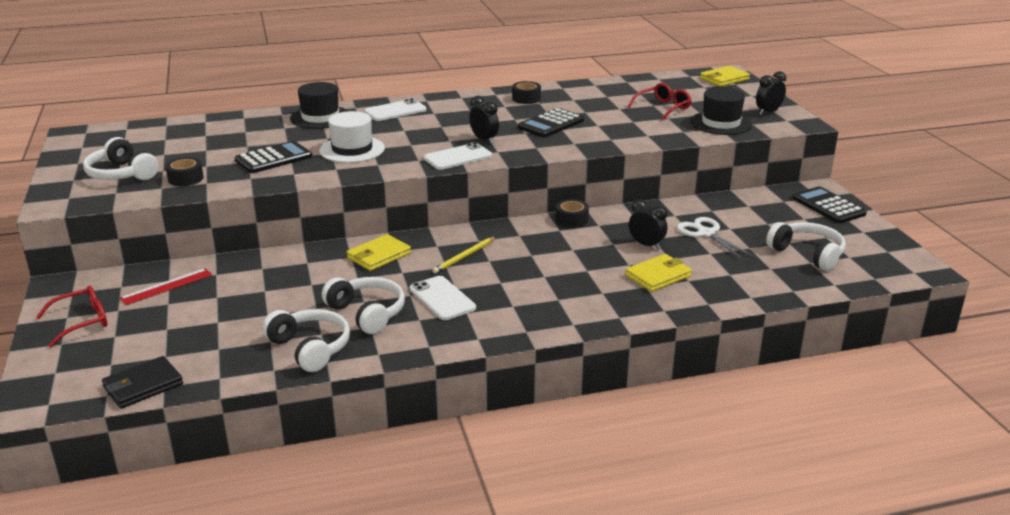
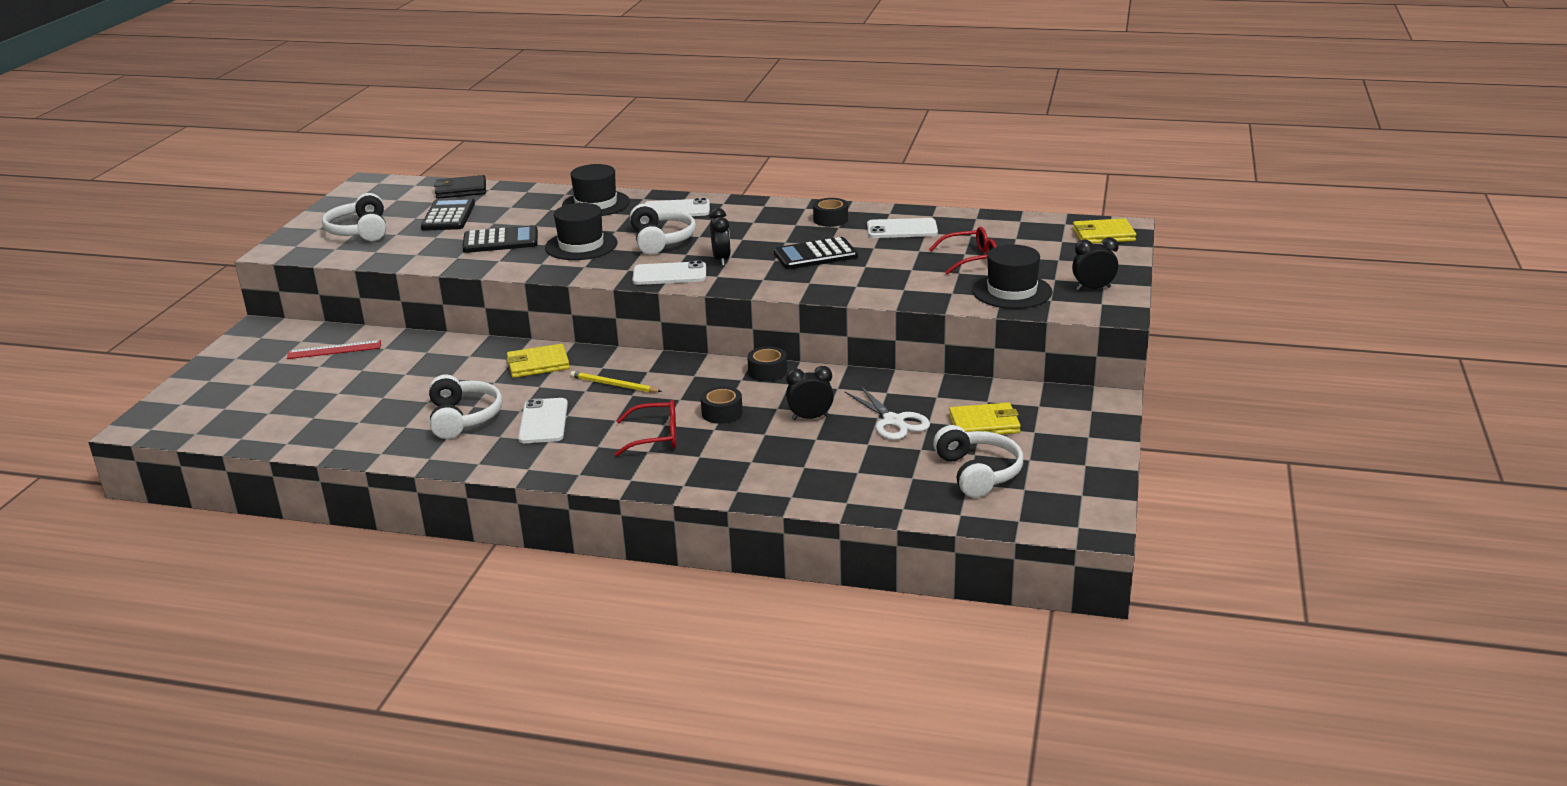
camera: 30 degrees right, 0 degrees up
(82, 322) = (241, 365): red glasses -> red glasses (655, 437)
(143, 385) = (227, 433): black wallet -> black wallet (461, 190)
(185, 179) = (404, 247): black tape -> black tape (722, 413)
(310, 348) = (382, 437): white headphones -> white headphones (661, 240)
(352, 149) = (581, 245): white hat -> black hat
(464, 257) = (613, 385): yellow pencil -> yellow pencil turned 45 degrees clockwise
(587, 97) = (902, 229): none -> white phone
(646, 245) = (810, 418): black clock -> black clock turned 75 degrees counterclockwise
(658, 276) = (778, 454): yellow wallet -> yellow wallet (984, 424)
(706, 233) = (893, 421): white scissors -> white scissors turned 150 degrees clockwise
(828, 206) = (1085, 424): black calculator -> black calculator (448, 216)

